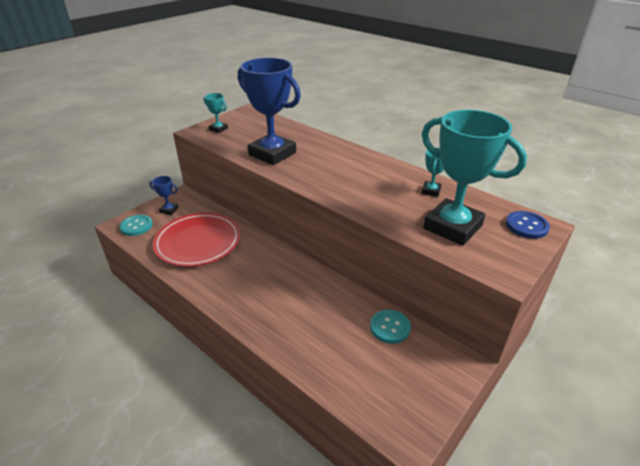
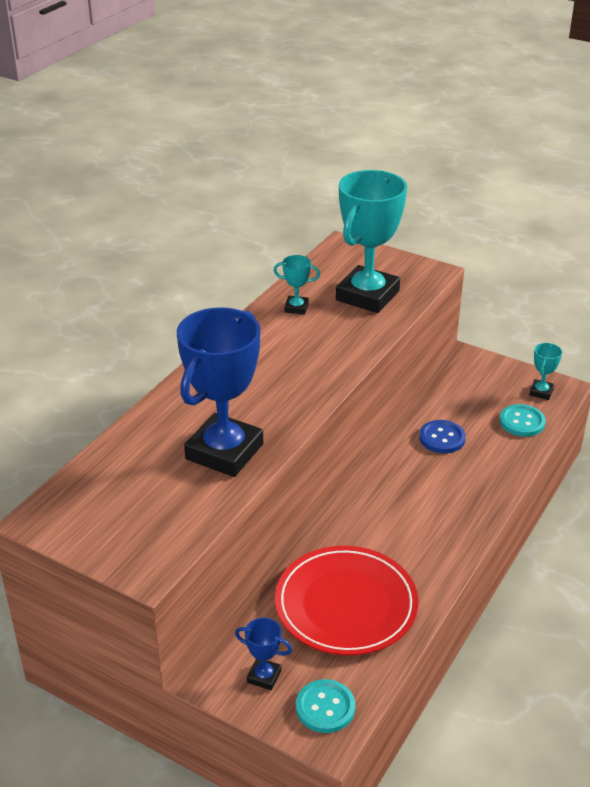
camera: 100 degrees left, 0 degrees up
(169, 210) = (264, 676): blue trophy -> blue trophy turned 75 degrees counterclockwise
(218, 129) = (133, 540): turquoise trophy -> turquoise trophy (541, 392)
(390, 327) = (441, 402): turquoise button -> turquoise button (522, 422)
(526, 226) = (348, 254): blue button -> blue button (442, 438)

